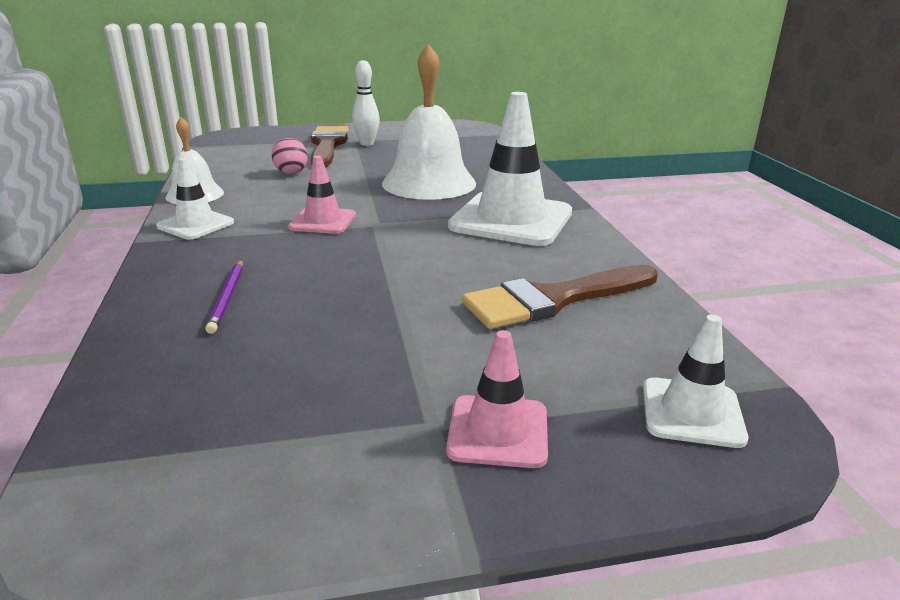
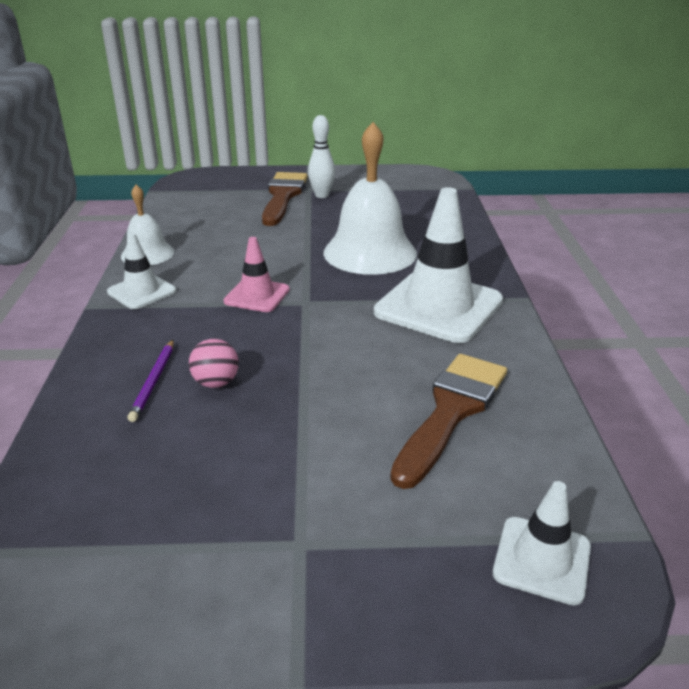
camera: 10 degrees right, 5 degrees up
(291, 173) = (241, 231): pink ball -> pink ball (216, 383)
(498, 431) = (355, 558): pink traffic cone -> none
(554, 299) = (451, 411): brown brush -> brown brush turned 135 degrees clockwise

